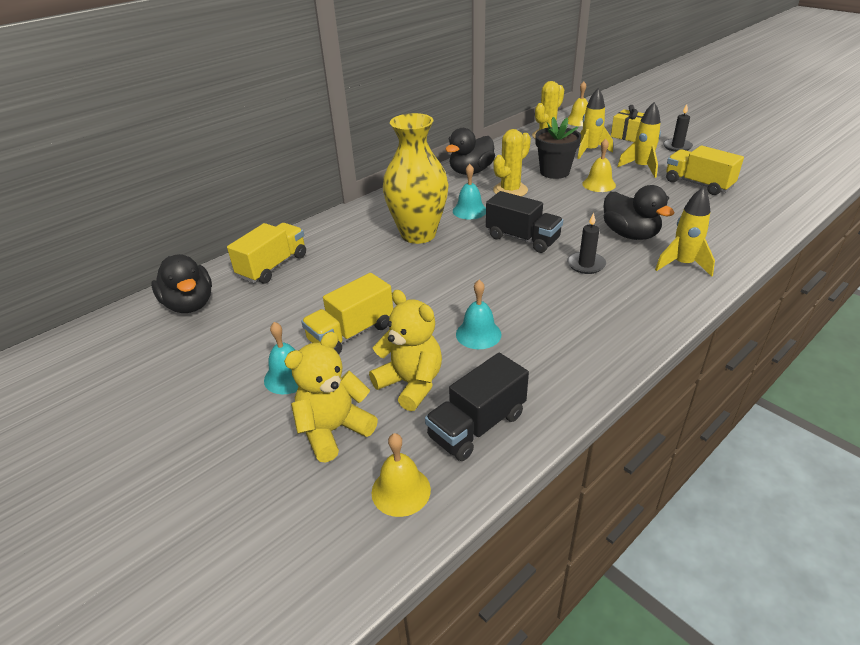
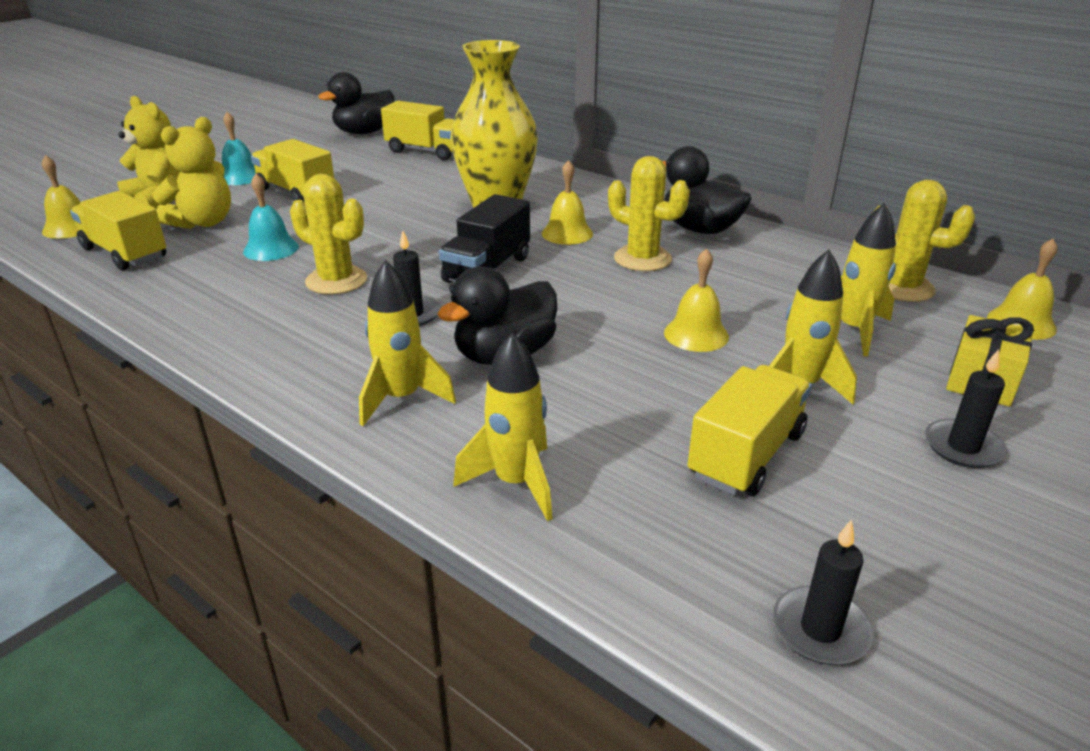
camera: 80 degrees right, 5 degrees down
(469, 210) = (567, 233): turquoise bell -> yellow bell
(477, 426) = (125, 253): black truck -> yellow truck
(538, 296) = (336, 281): none -> yellow cactus
(554, 172) = (731, 294): black flower pot -> none
(740, 233) = (516, 483): none -> yellow rocket
(791, 184) = (820, 629): none -> black candle

